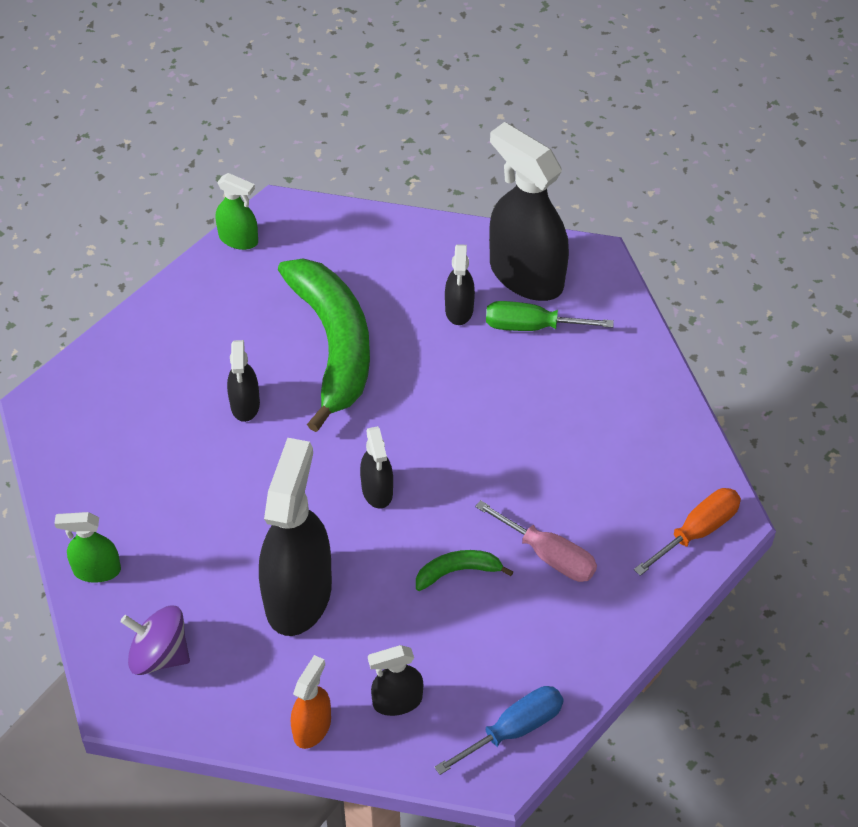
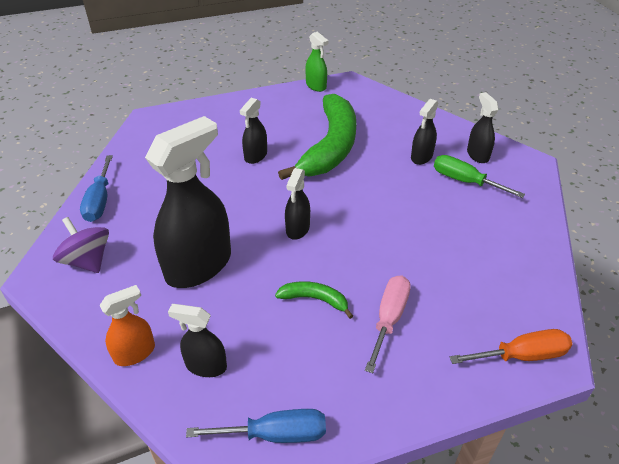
camera: 30 degrees right, 10 degrees down
(96, 570) = (99, 201): green spray bottle -> blue screwdriver
(526, 275) = (477, 155): black spray bottle -> black spray bottle, size x0.49
(548, 555) = (389, 319): pink screwdriver -> pink screwdriver turned 135 degrees counterclockwise

